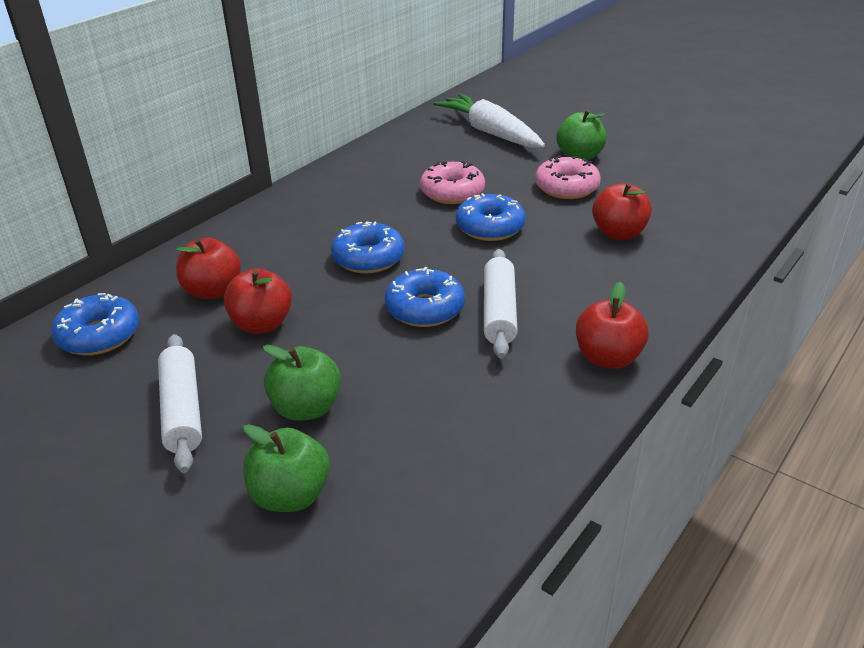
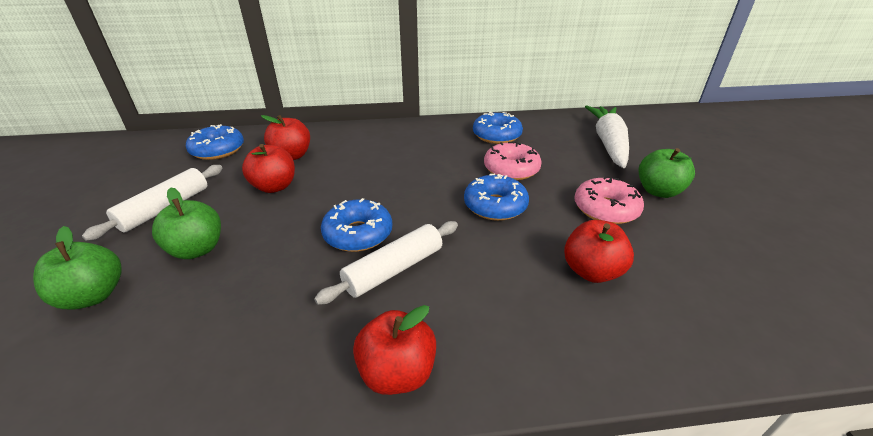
camera: 45 degrees right, 0 degrees up
(368, 258) = (388, 182): blue donut -> blue donut (496, 135)

